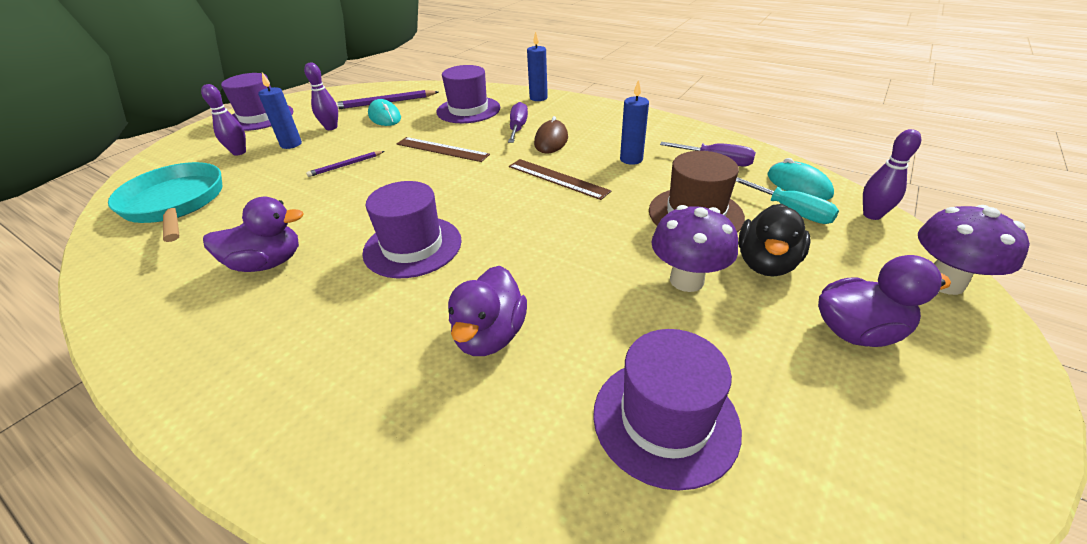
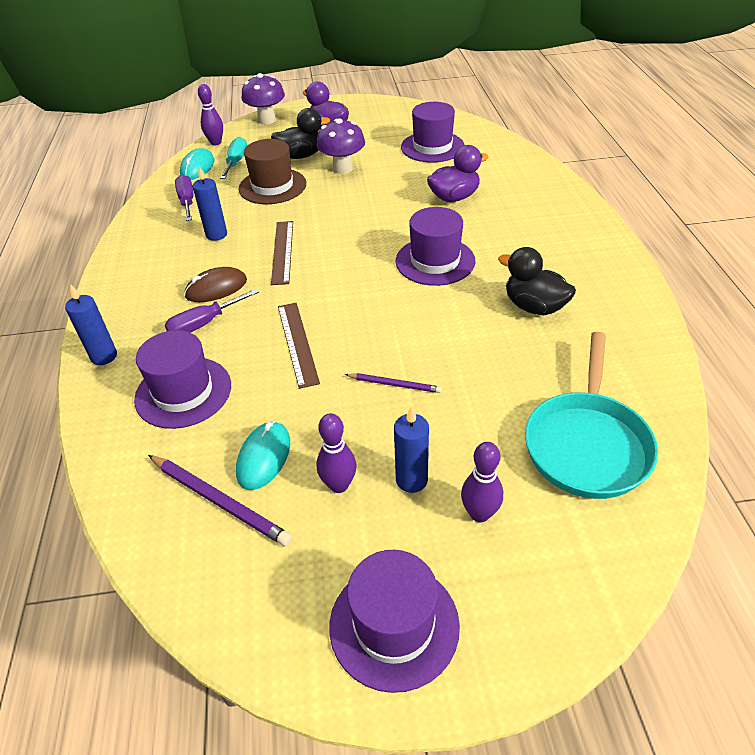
camera: 130 degrees left, 5 degrees up
(268, 263) = (534, 307): purple duck -> black duck

